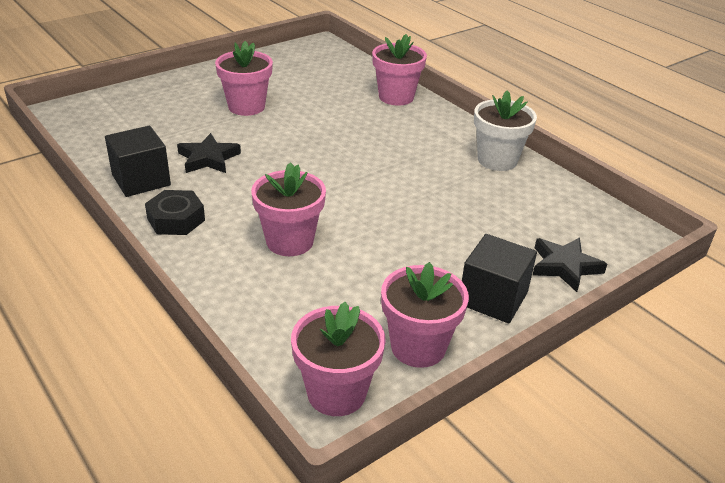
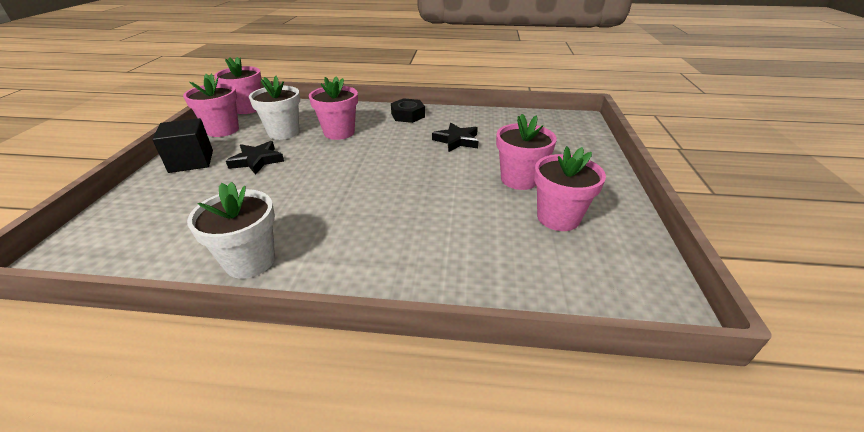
camera: 135 degrees right, 0 degrees up
(141, 180) = (459, 118): black cube -> none
(348, 285) = (283, 132): none -> white flower pot
(396, 97) = (442, 277): pink flower pot -> pink flower pot (558, 218)
(565, 266) = (141, 199): black star -> black star (257, 160)

